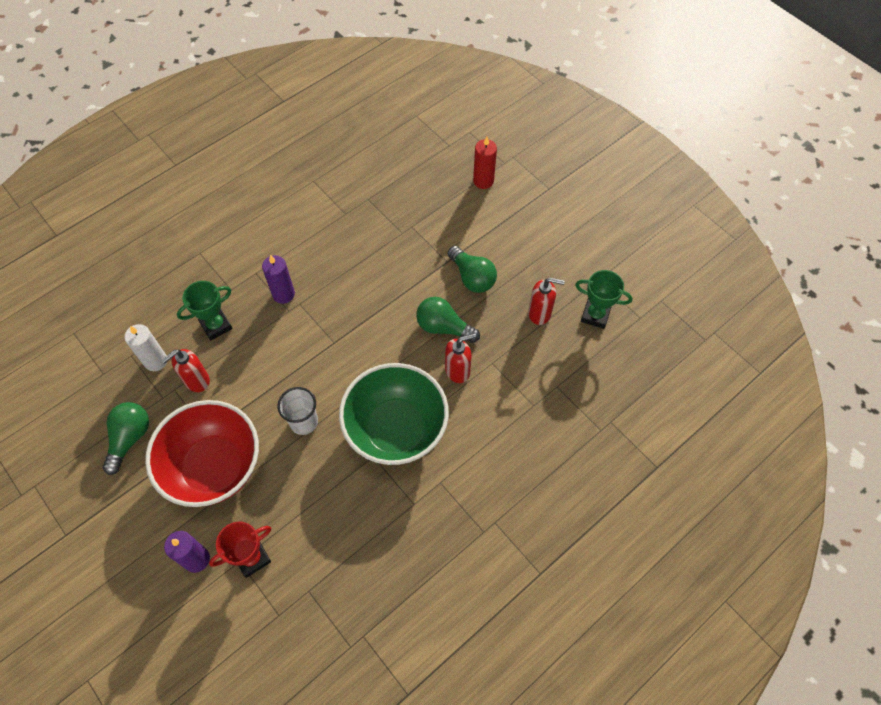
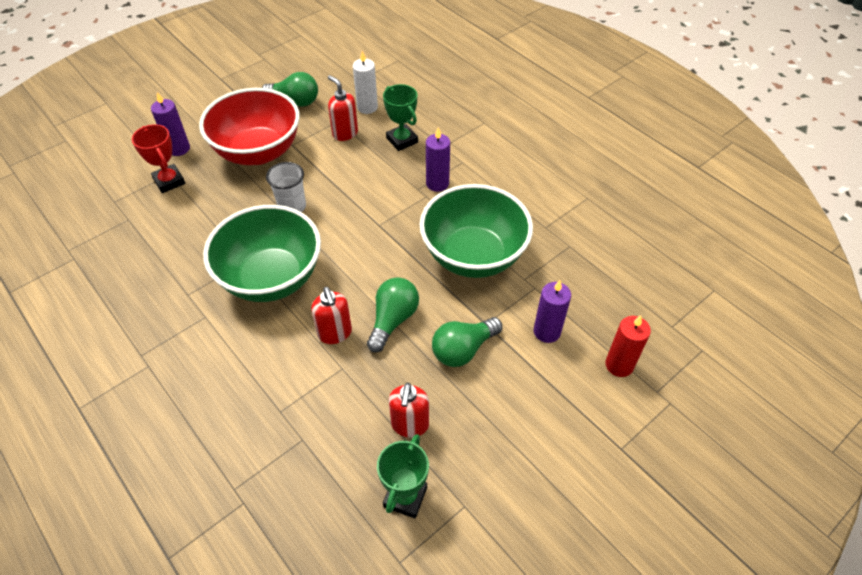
camera: 90 degrees right, 10 degrees down
(376, 267) = (473, 256): none -> green bowl
(454, 222) = (547, 331): none -> purple candle

